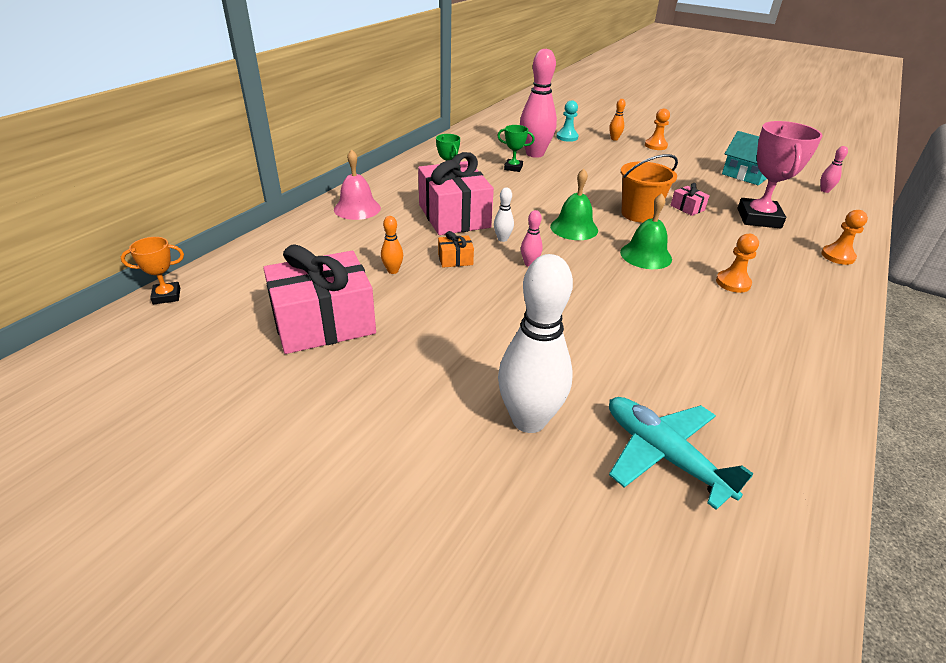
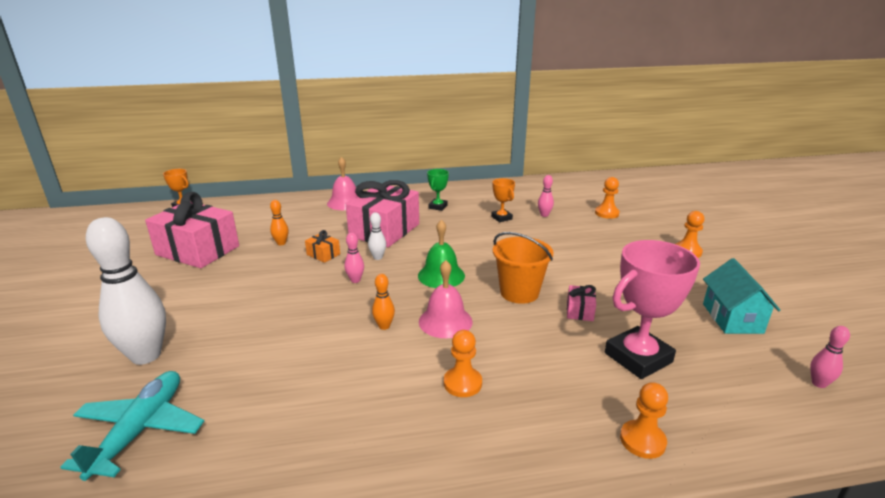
camera: 50 degrees right, 10 degrees down
(513, 168) = (501, 218): green trophy -> orange trophy
(535, 154) = (544, 215): pink bowling pin -> pink bowling pin, size x0.43
(567, 137) = (606, 213): turquoise pawn -> orange pawn
(614, 139) = (653, 230): orange bowling pin -> orange bowling pin (384, 326)
(646, 255) = (445, 321): green bell -> pink bell

